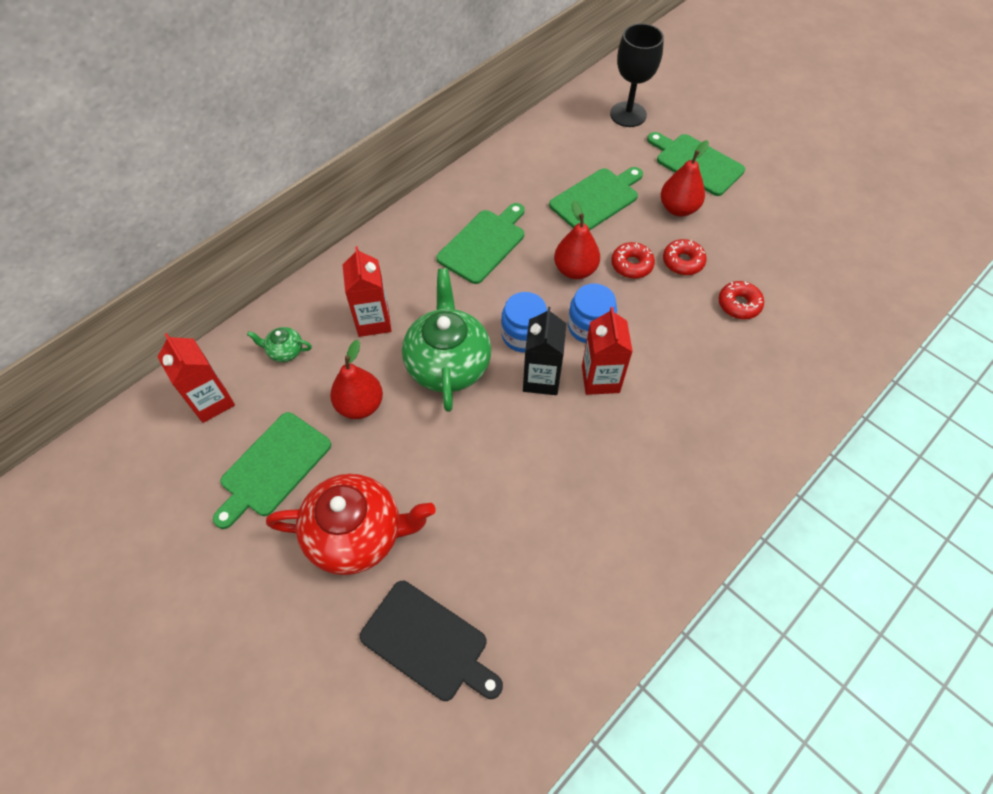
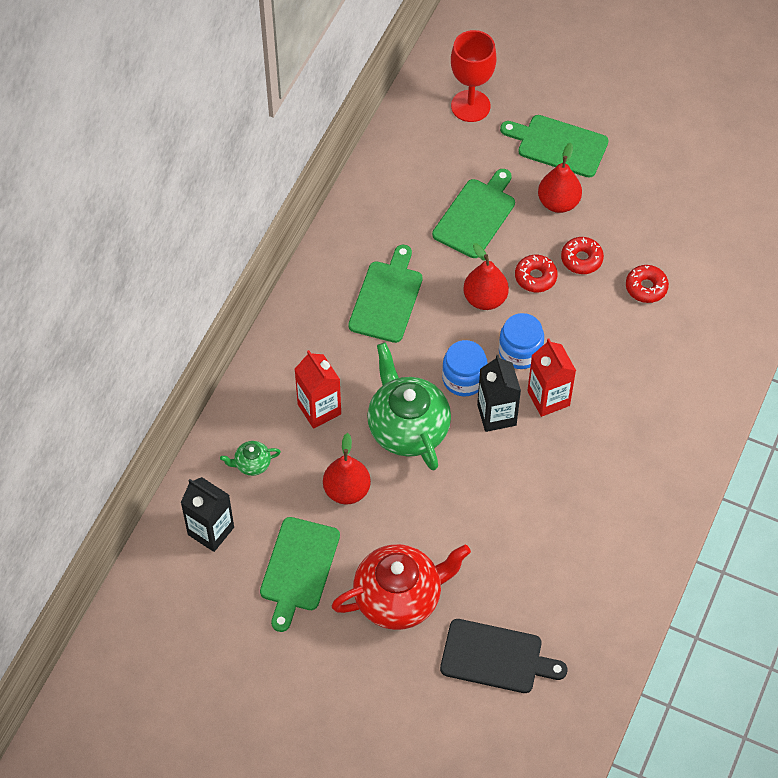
camera: 20 degrees left, 0 degrees up
(212, 401) = (211, 531): red carton -> black carton
(628, 114) = (470, 106): black goblet -> red goblet

